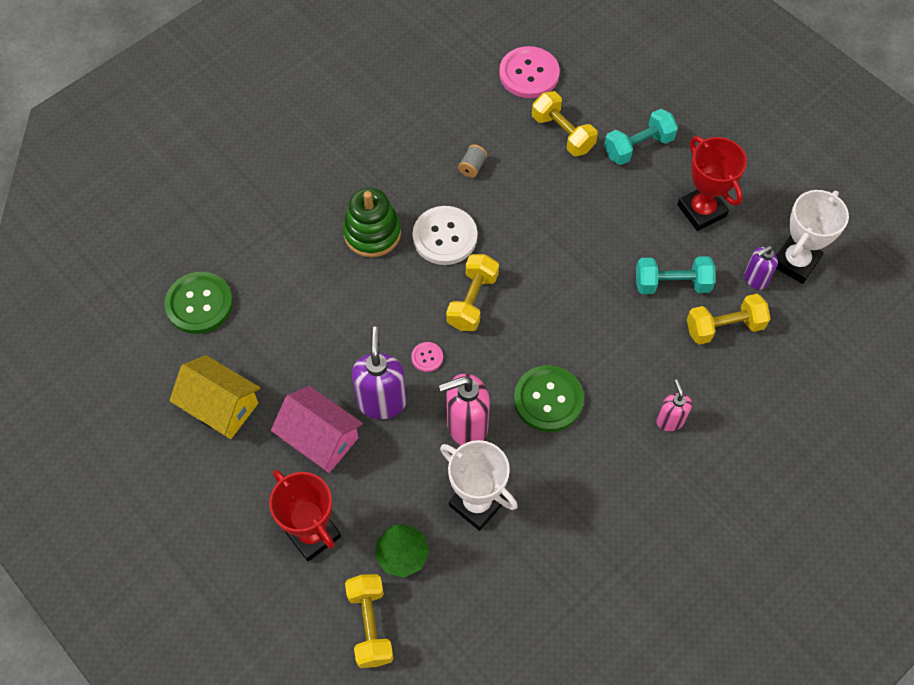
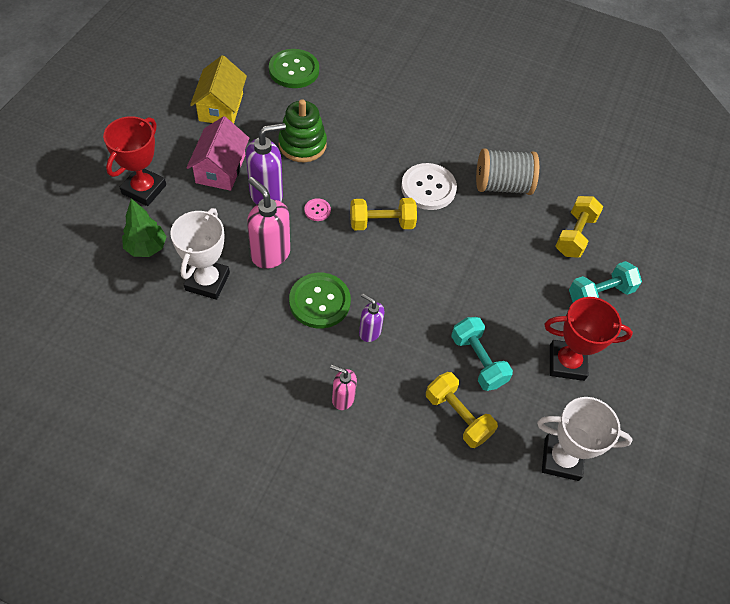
camera: 60 degrees right, 5 degrees down
(370, 625) = (84, 246): yellow dumbbell -> none
(372, 233) = (405, 143): green stacking toy -> green stacking toy (302, 144)
(472, 167) = (502, 185): grey spool -> grey spool, size x2.33
(529, 74) = (615, 194): pink button -> none
(638, 146) = (599, 294): turquoise dumbbell -> turquoise dumbbell turned 60 degrees counterclockwise
(670, 420) = (342, 398): pink soap dispenser -> pink soap dispenser turned 120 degrees counterclockwise
(701, 211) = (566, 363): red trophy -> red trophy turned 60 degrees clockwise
(755, 279) = (522, 428): purple soap dispenser -> purple soap dispenser (369, 332)

